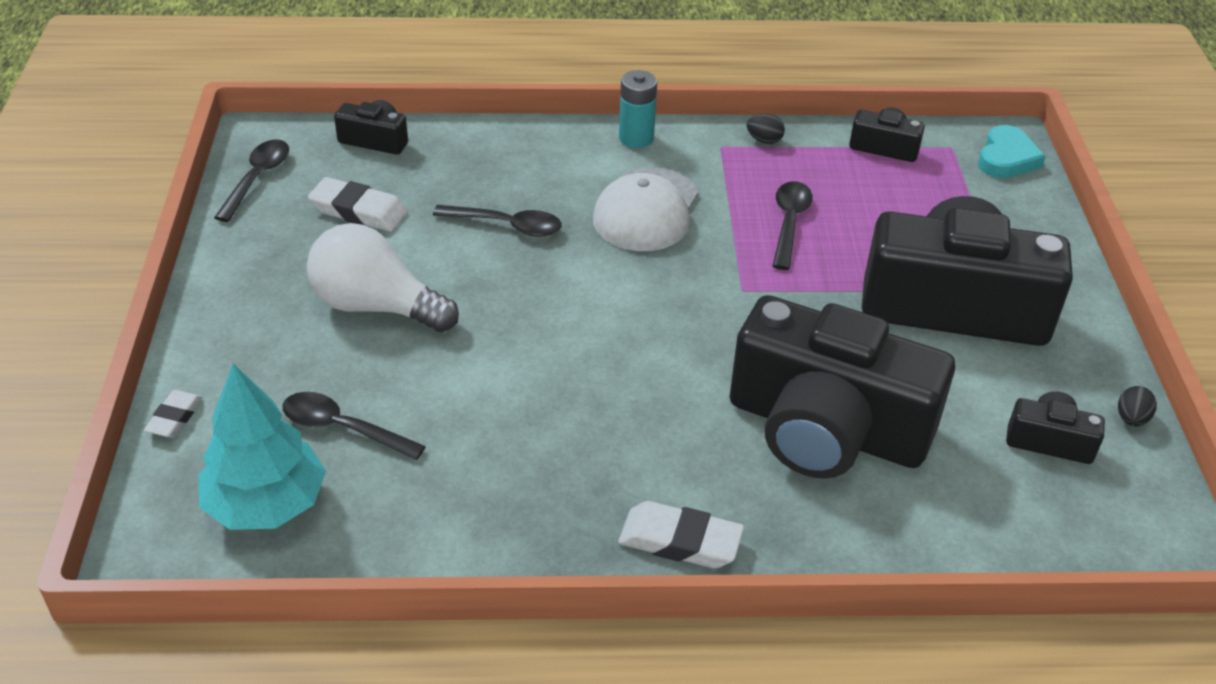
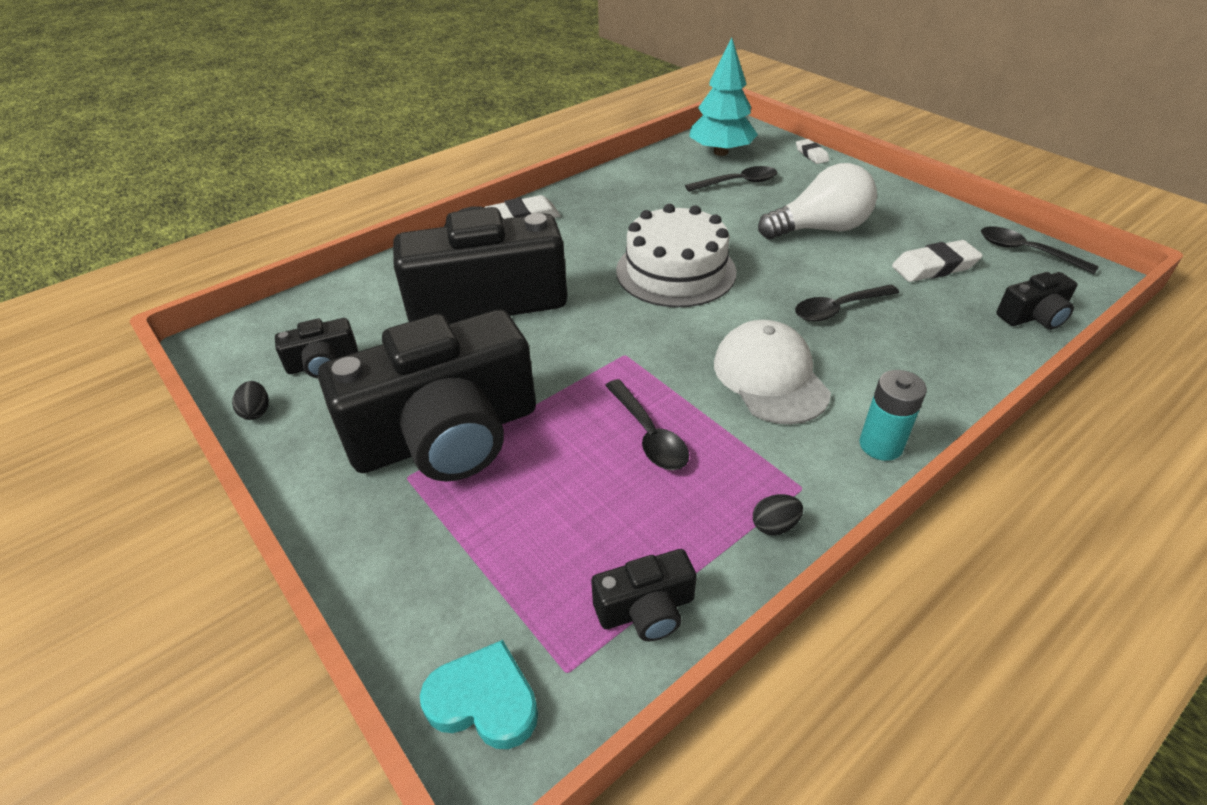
camera: 145 degrees right, 0 degrees up
(257, 178) = (1026, 251): black spoon -> black spoon turned 150 degrees clockwise
(593, 345) = (675, 271): none -> white cake
(1007, 158) = (484, 700): turquoise heart -> turquoise heart turned 120 degrees clockwise

